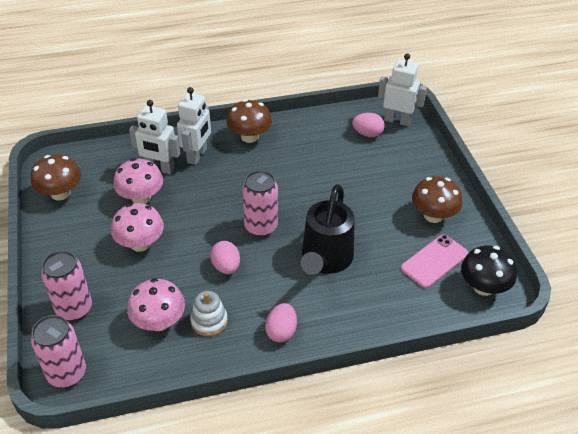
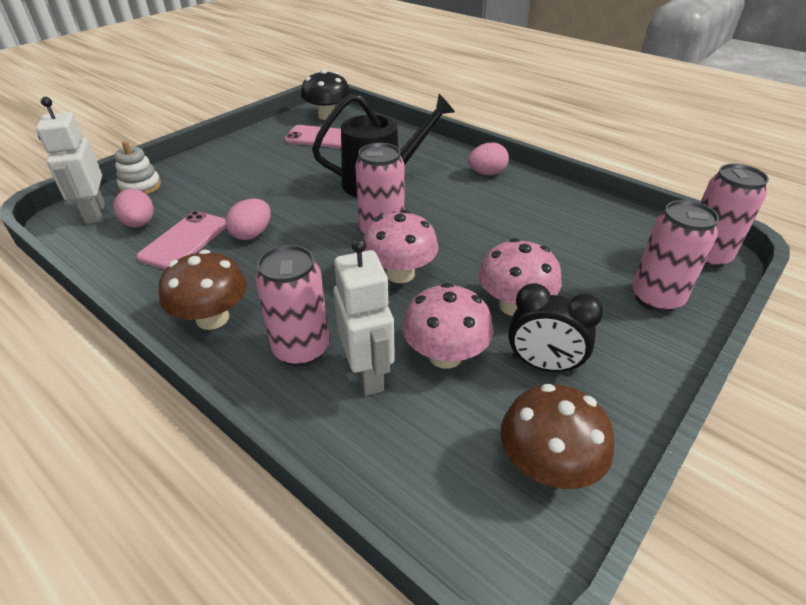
camera: 125 degrees left, 5 degrees down
(97, 226) = (543, 365): none -> black clock
(159, 321) = (576, 235): pink mushroom -> pink mushroom (400, 273)
(197, 155) = (301, 349): white robot -> pink can
(209, 321) = (532, 210): white stacking toy -> white stacking toy (140, 187)
(226, 267) = (462, 229): pink egg -> pink egg (252, 234)
(331, 146) = (185, 240): none -> pink phone
(433, 215) = (260, 152): brown mushroom -> none

